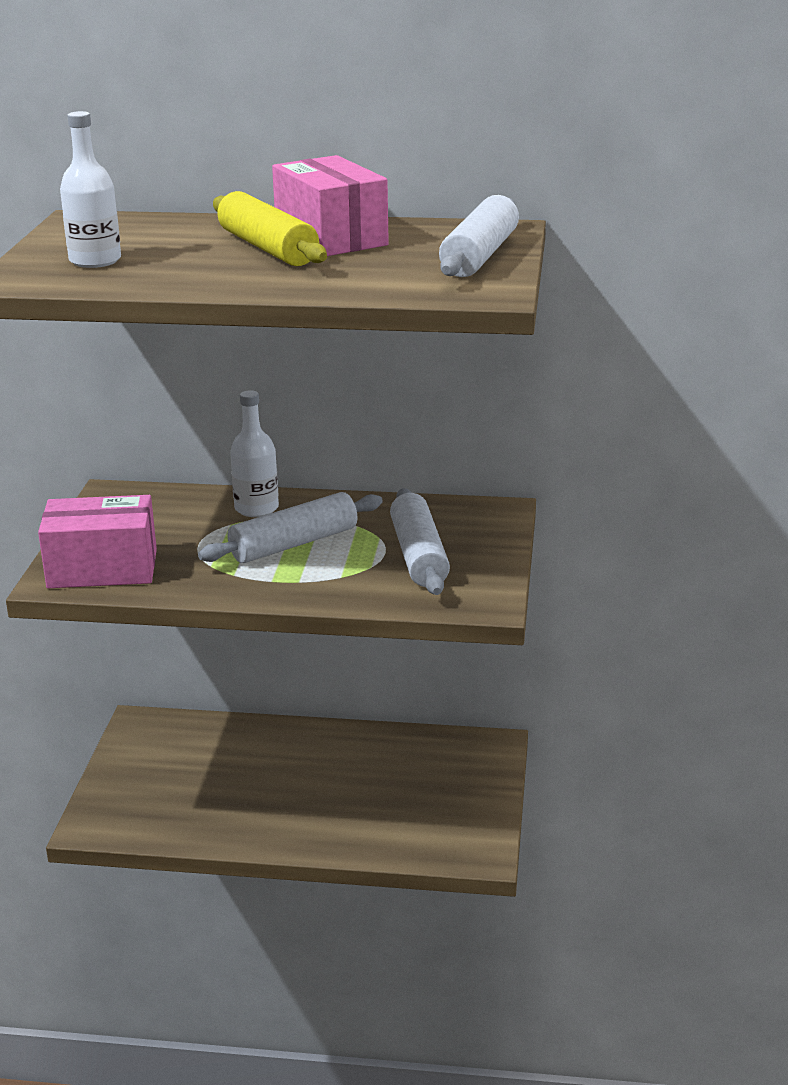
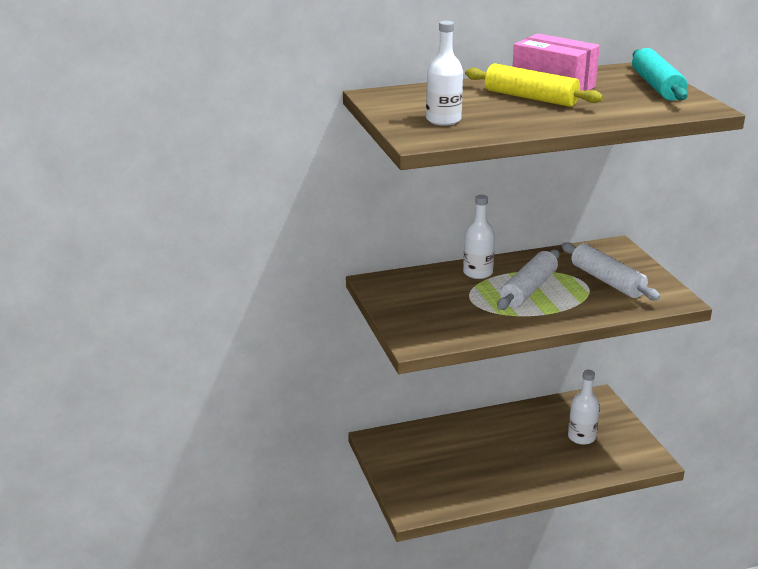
camera: 25 degrees left, 0 degrees up
(102, 569) = (434, 329): pink box -> none
(411, 793) = (581, 437): none -> white bottle
(480, 255) = (657, 86): white rolling pin -> turquoise rolling pin

